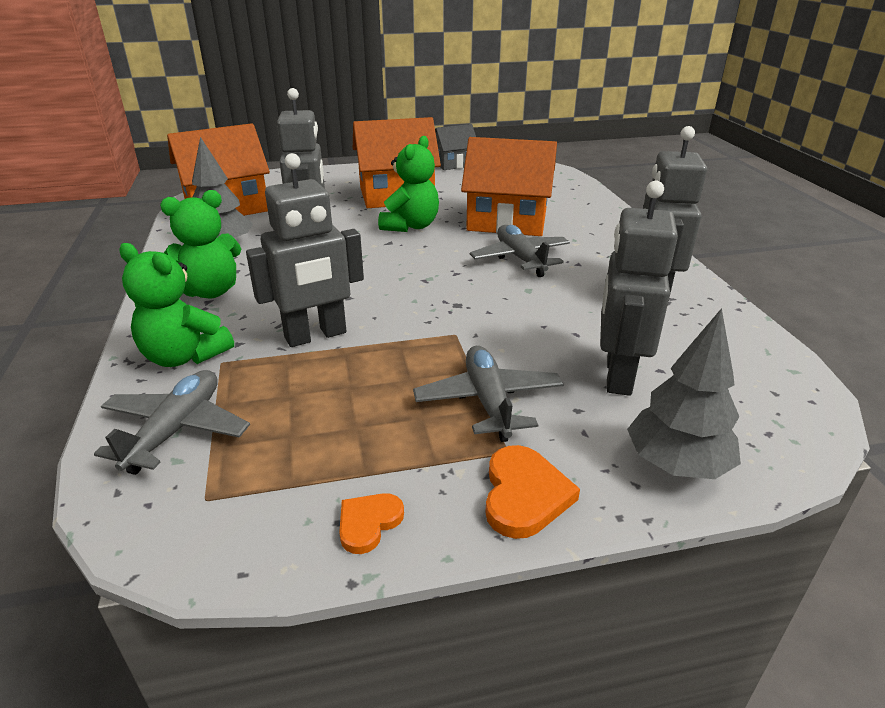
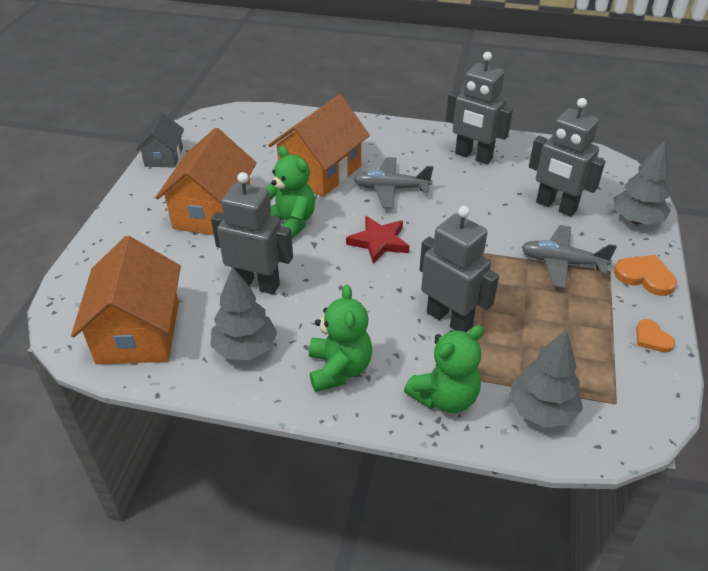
camera: 65 degrees left, 10 degrees up
(176, 430) = (541, 410): grey plane -> grey tree
(316, 336) = (449, 319): grey robot -> grey robot turned 45 degrees counterclockwise
(419, 271) = (379, 242): none -> red star

